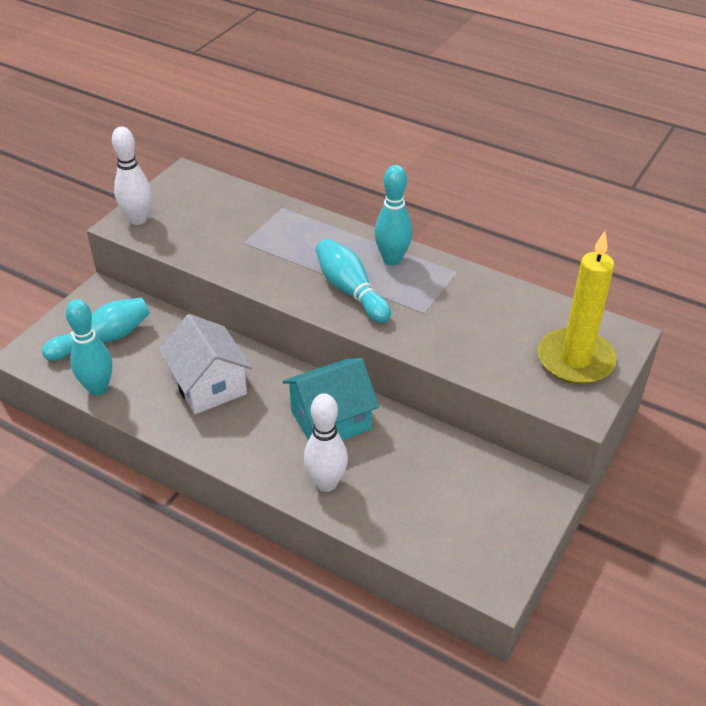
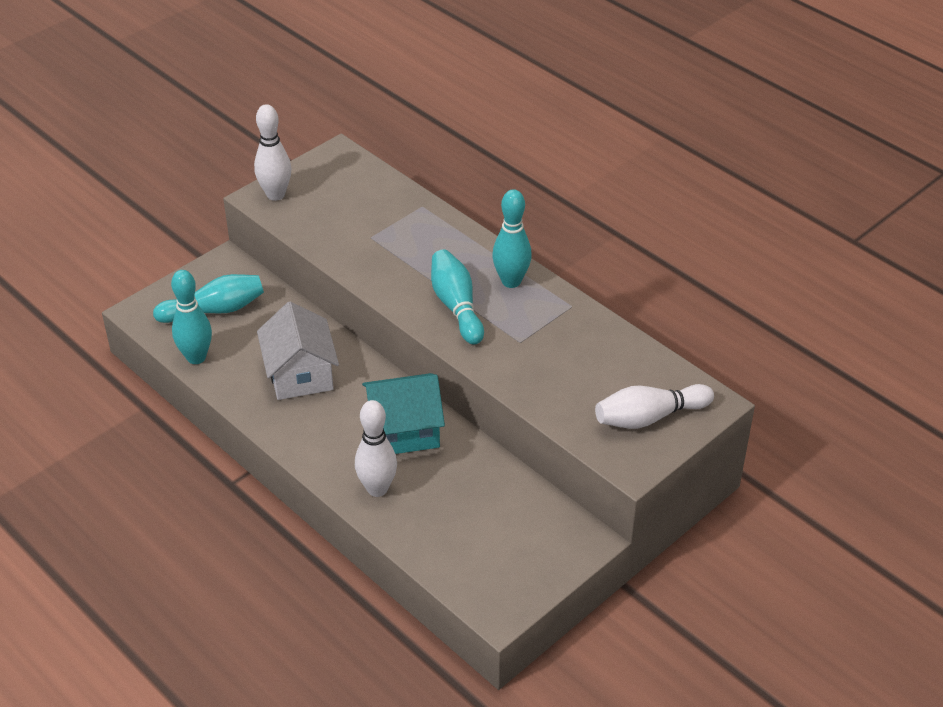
camera: 15 degrees right, 0 degrees up
(575, 360) = (649, 417): yellow candle -> white bowling pin

